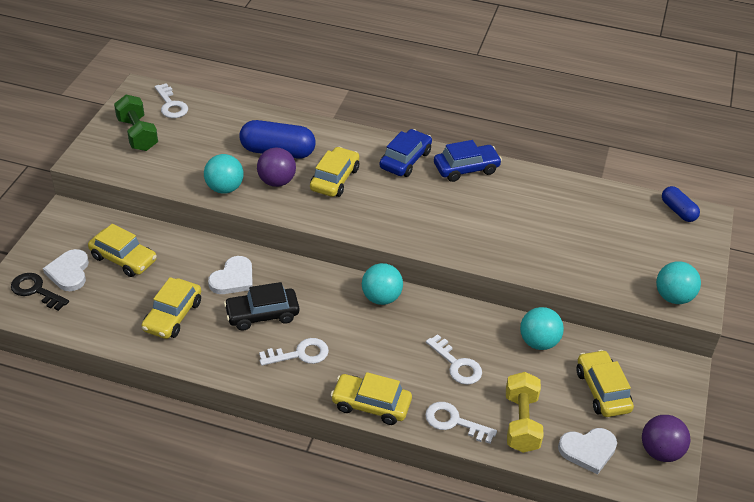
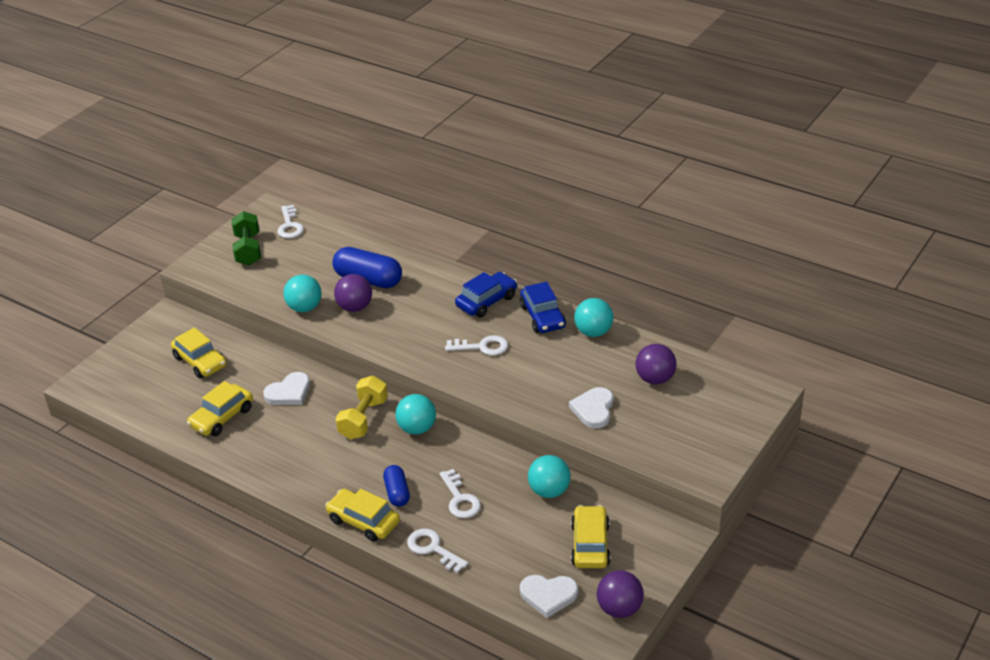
camera: 20 degrees right, 5 degrees down
(36, 290) = (115, 379): black key -> none
(69, 272) = (149, 367): white heart -> white heart (593, 409)
(262, 314) = (301, 428): black car -> none
(299, 354) = (319, 467): white key -> white key (482, 347)
(334, 179) = (410, 311): yellow car -> none
(466, 169) = (542, 316): blue car -> blue car turned 75 degrees clockwise
(521, 422) = (496, 560): yellow dumbbell -> yellow dumbbell (363, 419)
(600, 217) = (655, 379): none -> purple ball
(673, 297) = (690, 465): turquoise ball -> turquoise ball (593, 332)
(678, 211) = (741, 384): blue capsule -> blue capsule (397, 493)

